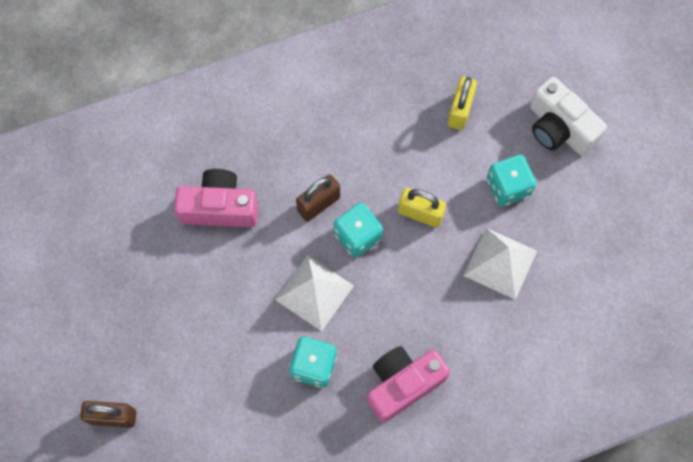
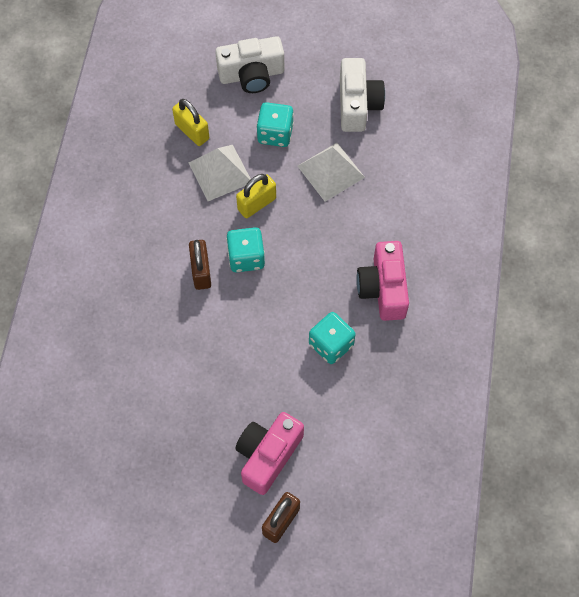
camera: 60 degrees left, 5 degrees down
(220, 208) = (155, 347): pink camera -> pink camera (268, 455)
(314, 292) = (272, 313): white pyramid -> white pyramid (220, 172)
(594, 247) = (357, 104): none -> white camera

